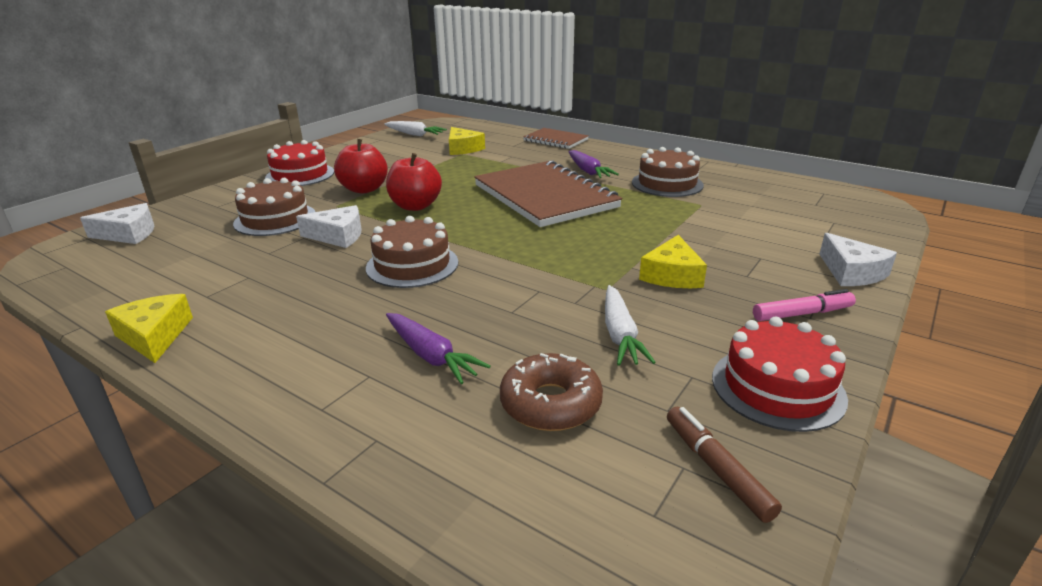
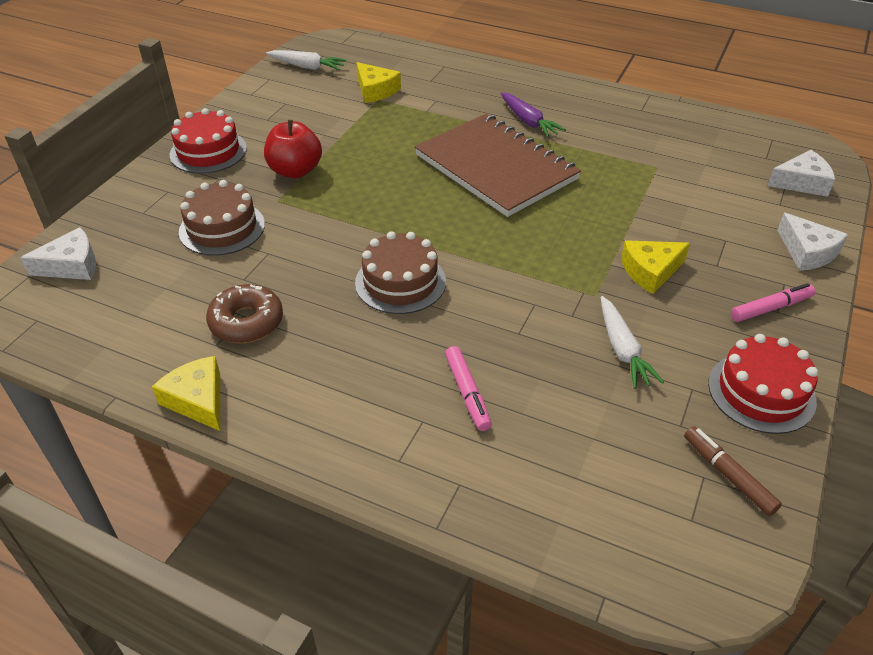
camera: 10 degrees left, 15 degrees up
(338, 236) = (304, 247): white cheese -> white cheese (801, 182)
(415, 206) = (364, 194): red apple -> none
(431, 356) = (467, 393): purple carrot -> pink marker
(550, 403) = (586, 431): brown donut -> brown donut (246, 322)
(555, 140) = (475, 67): brown notebook -> none
(667, 184) = (616, 136): brown cake -> none
(672, 275) = (650, 271): yellow cheese -> yellow cheese turned 60 degrees clockwise

